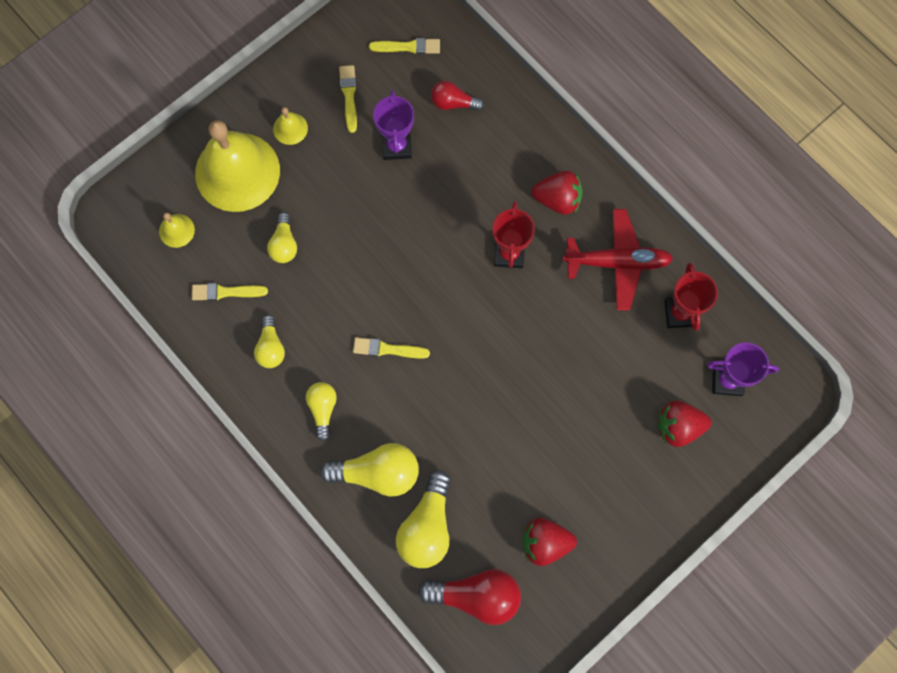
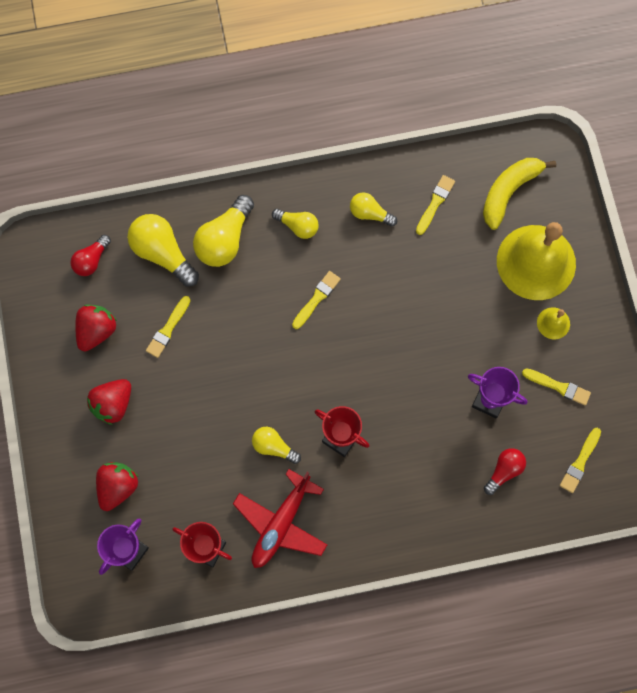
camera: 120 degrees right, 0 degrees up
(176, 230) = (509, 192): yellow bell -> yellow banana
(284, 244) = (451, 266): yellow light bulb -> yellow light bulb (274, 447)
(476, 596) = (91, 260): red light bulb -> red light bulb, size x0.59
(501, 473) = (168, 329): none -> yellow brush
(557, 199) = (365, 507): red strawberry -> red strawberry (113, 404)

